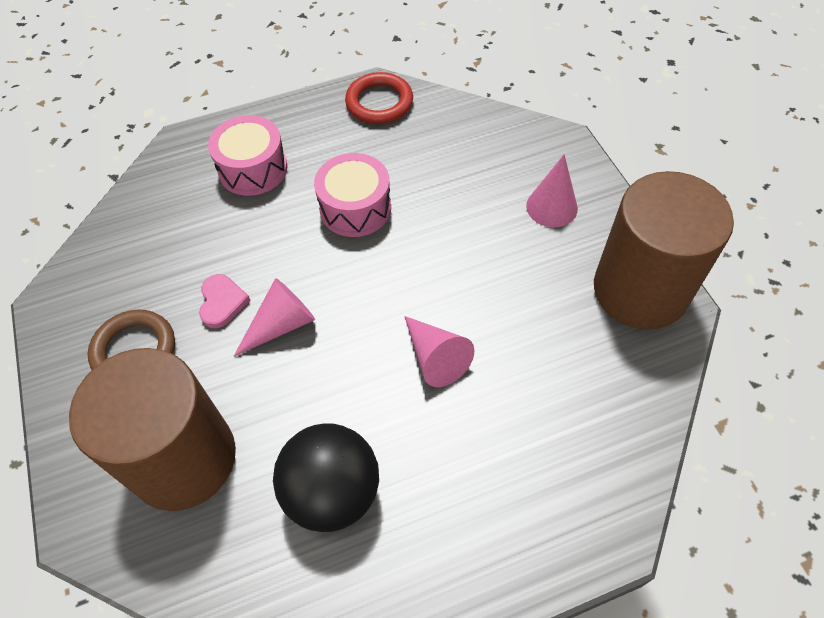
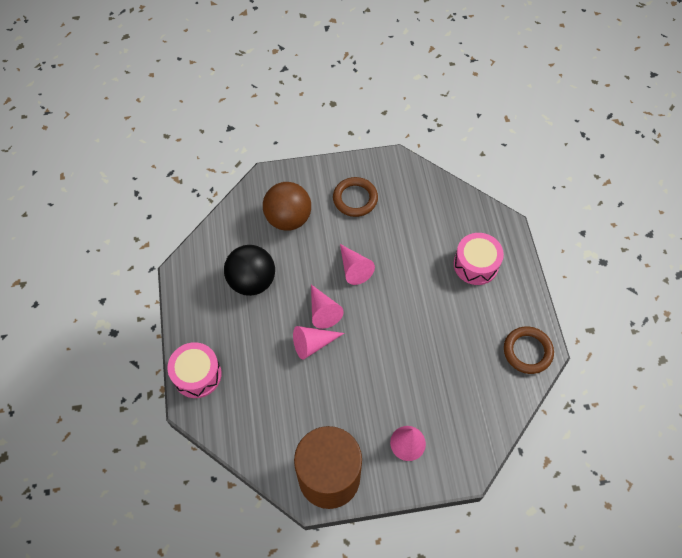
camera: 100 degrees right, 5 degrees up
(183, 459) = (288, 218): brown cylinder -> brown ball
(222, 302) = (376, 241): pink heart -> none
(355, 208) = (431, 320): pink drum -> pink drum (197, 375)
(371, 355) = (323, 311): none -> pink cone
(379, 102) = (527, 351): red ring -> brown ring

